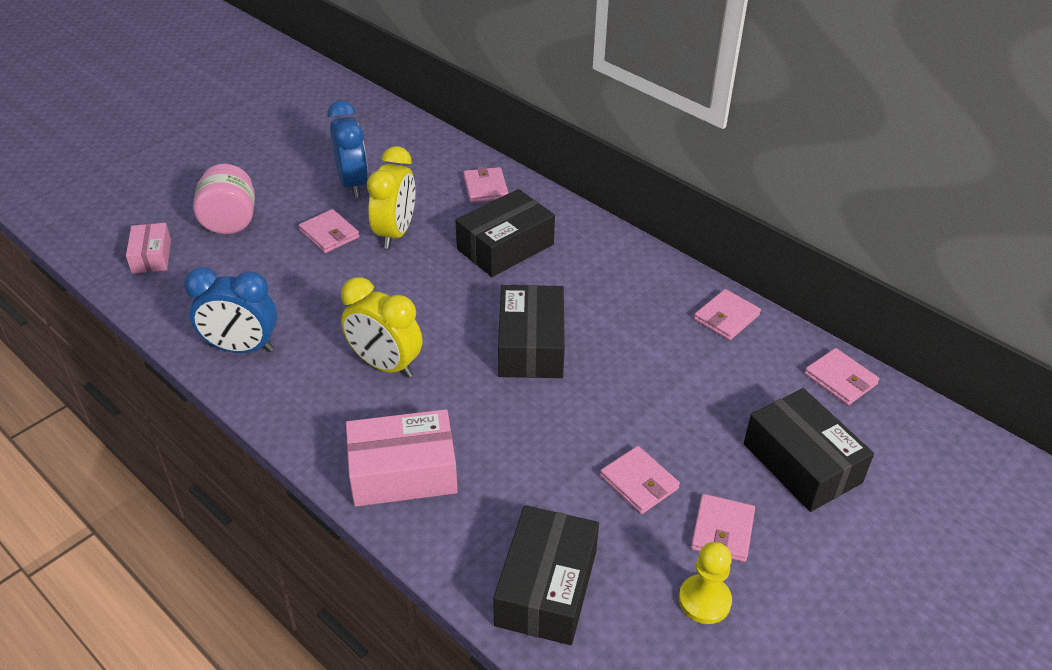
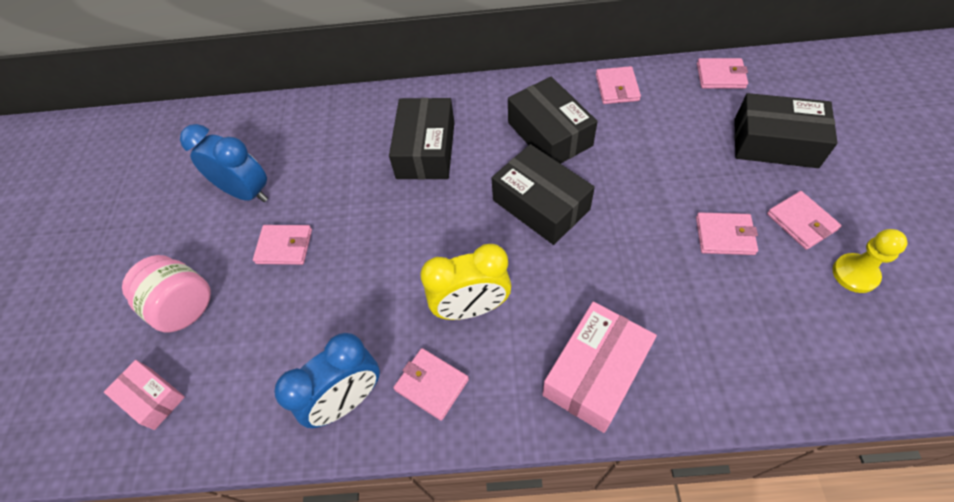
camera: 40 degrees left, 15 degrees up
(395, 233) = (335, 203): yellow clock -> none
(485, 188) = (351, 119): pink wallet -> pink wallet (431, 385)
(546, 587) = (781, 357): black box -> black box (549, 134)

